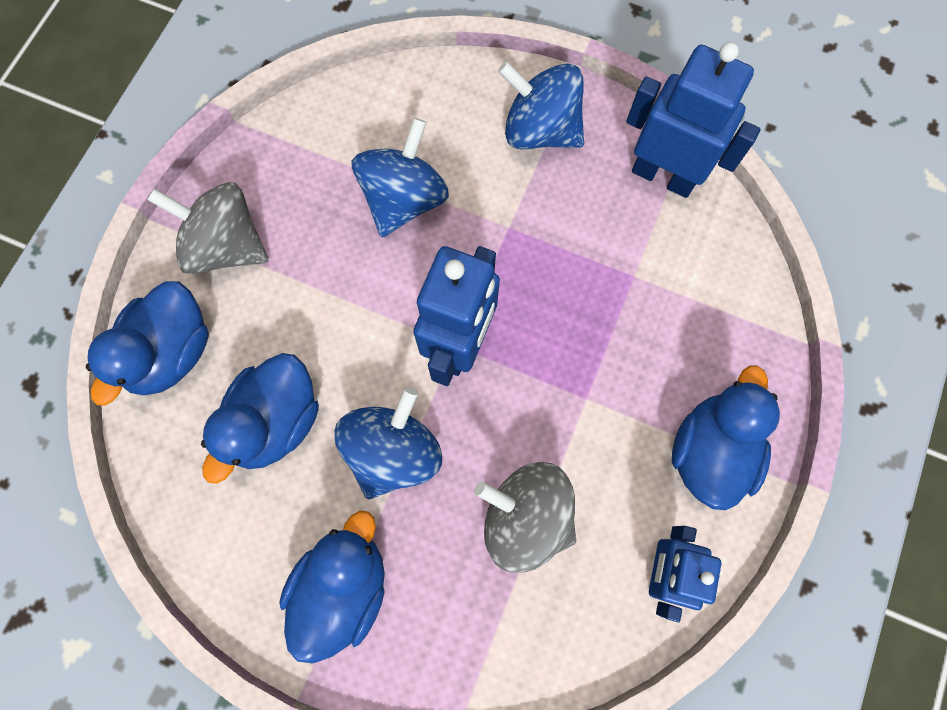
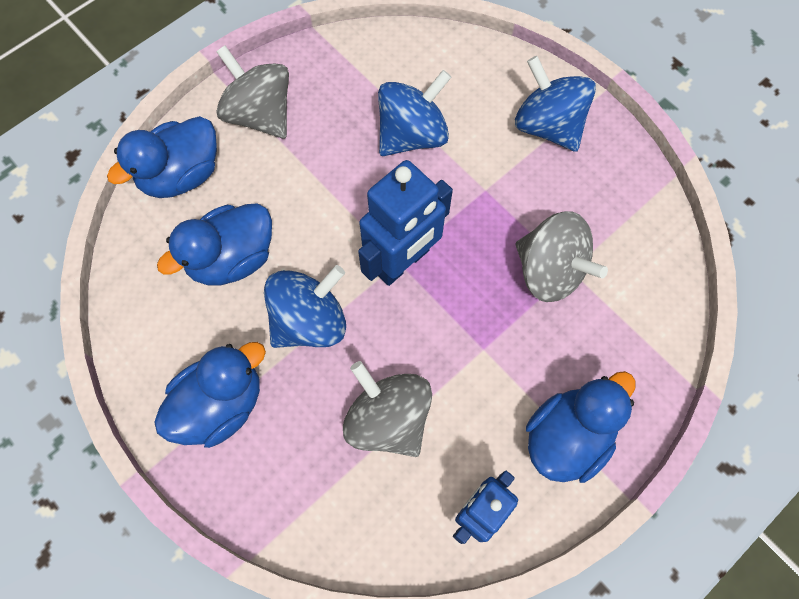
camera: 25 degrees right, 5 degrees down
(614, 286) = (549, 271): none -> grey spinning top
(663, 176) = (634, 202): blue robot -> none

